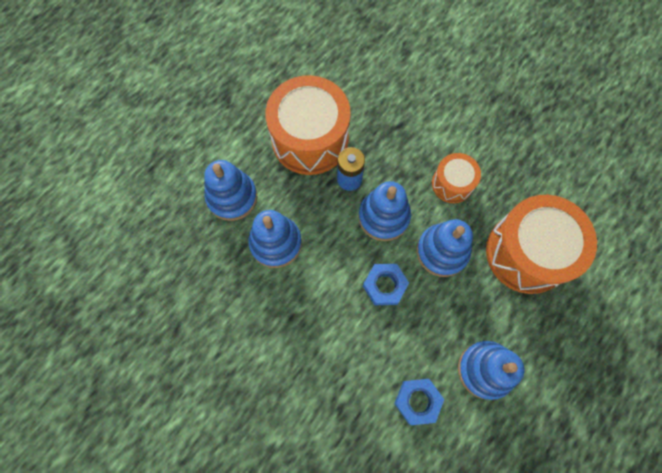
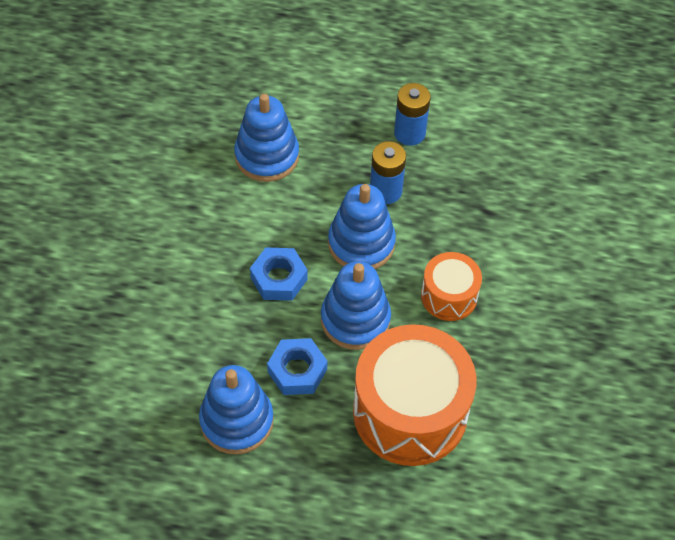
camera: 60 degrees right, 15 degrees down
(232, 197) = (294, 95): blue stacking toy -> none
(310, 139) = (409, 133): orange drum -> blue battery
(417, 401) = (164, 365): blue nut -> blue nut (297, 370)

